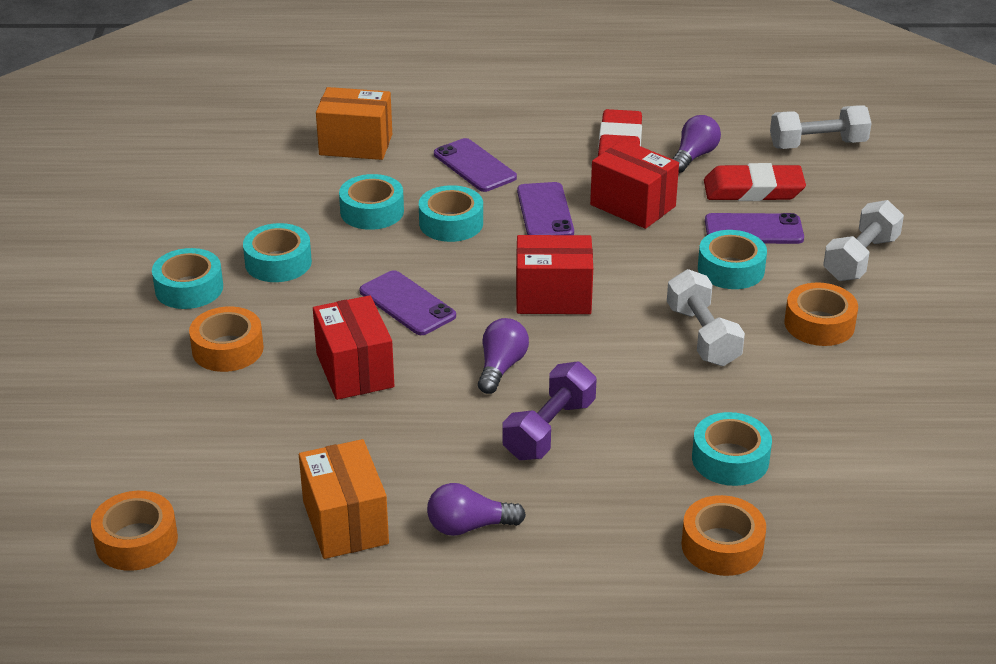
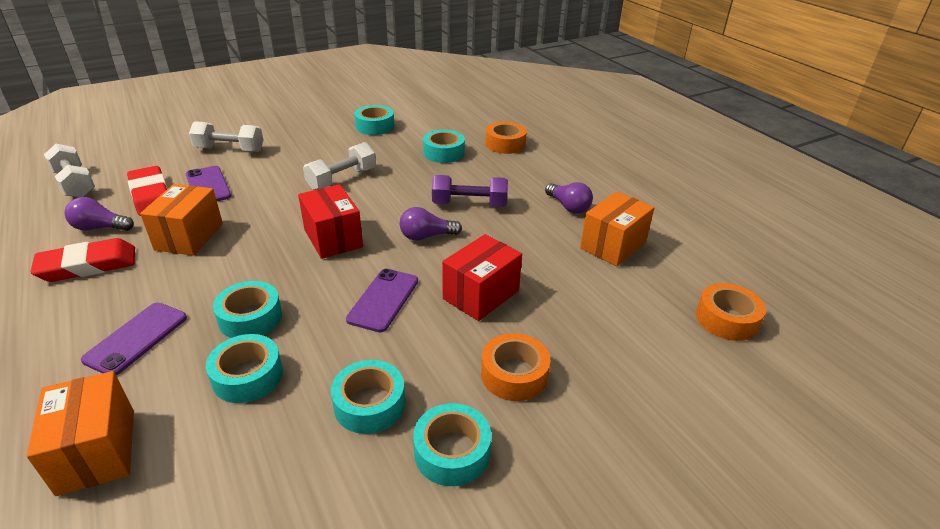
camera: 120 degrees left, 0 degrees up
(545, 212) = (212, 274): purple phone -> none
(632, 206) = (189, 237): red box -> orange box
(731, 269) = (262, 184): turquoise tape -> turquoise tape (375, 126)
(819, 324) = (307, 150): orange tape -> none

